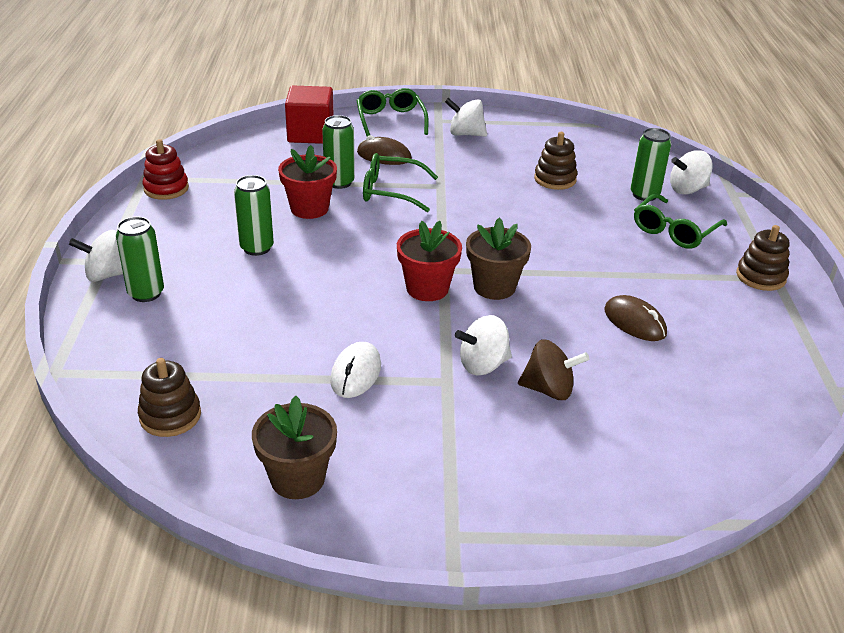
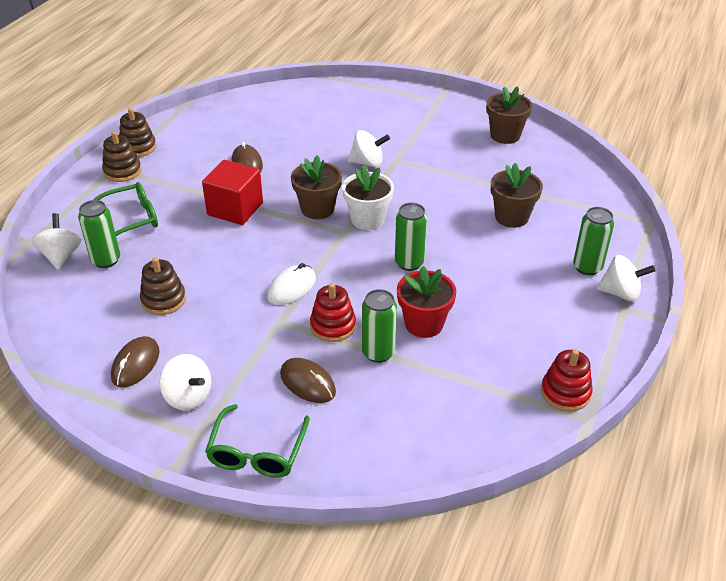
camera: 155 degrees left, 5 degrees up
(170, 416) = (572, 179): brown stacking toy -> brown stacking toy (138, 147)
(250, 333) = (511, 217): none -> brown flower pot
(257, 248) = (487, 289): green can -> green can (409, 263)
(310, 134) = (372, 451): red cube -> red cube (235, 209)
(356, 373) = (450, 176): white mouse -> white mouse (292, 287)
(391, 191) = (333, 326): green glasses -> red stacking toy
(427, 288) = (367, 219): red flower pot -> white flower pot
(524, 141) = (135, 364): none -> brown mouse
(549, 390) = (340, 142): brown spinning top -> none
(687, 189) = (61, 256): white spinning top -> white spinning top turned 105 degrees counterclockwise

